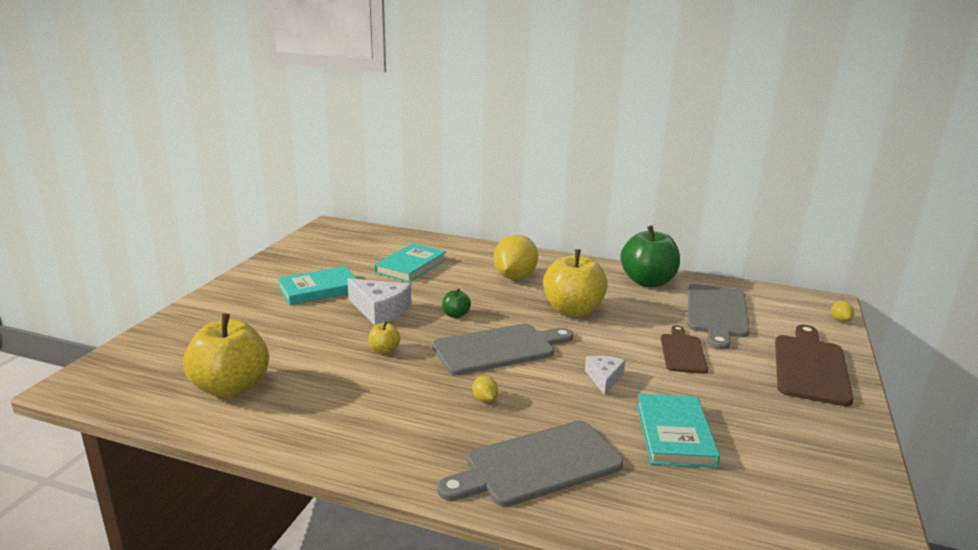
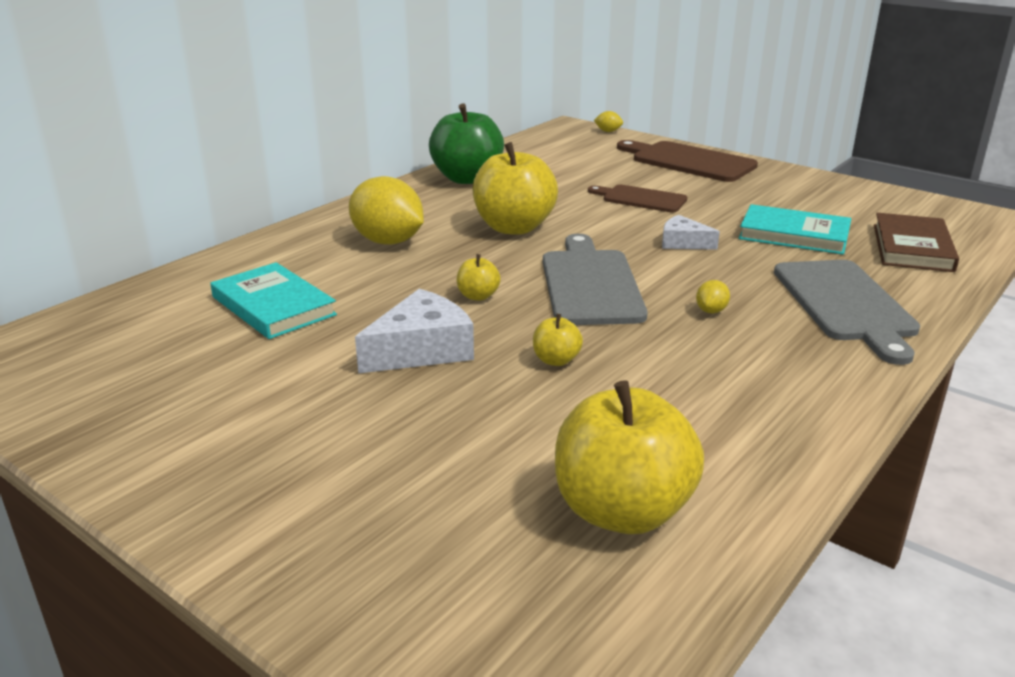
camera: 70 degrees left, 5 degrees up
(319, 289) = (290, 398): turquoise book -> none
(456, 315) = (478, 296): green apple -> yellow apple
(484, 399) = (711, 311): yellow lemon -> yellow lemon turned 60 degrees counterclockwise
(710, 512) = (912, 247): none -> brown book
(717, 313) = (566, 168): grey cutting board -> none

